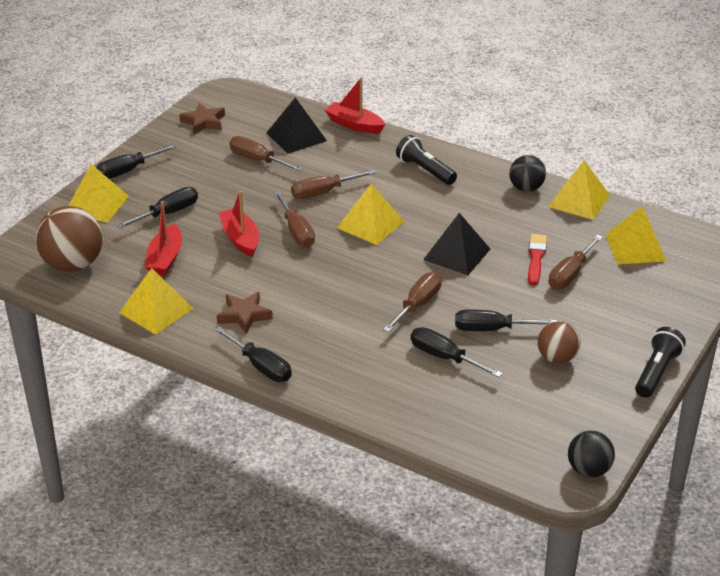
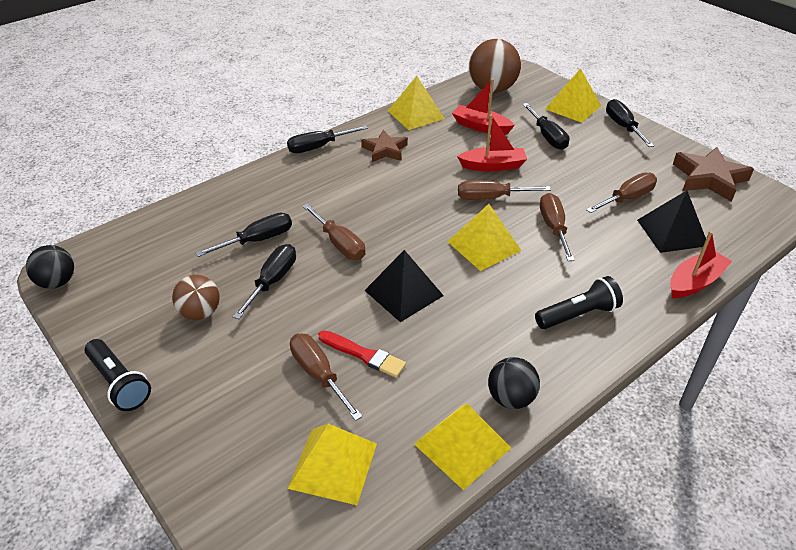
camera: 110 degrees right, 5 degrees up
(203, 122) = (709, 178): brown star -> brown star, size x1.51

